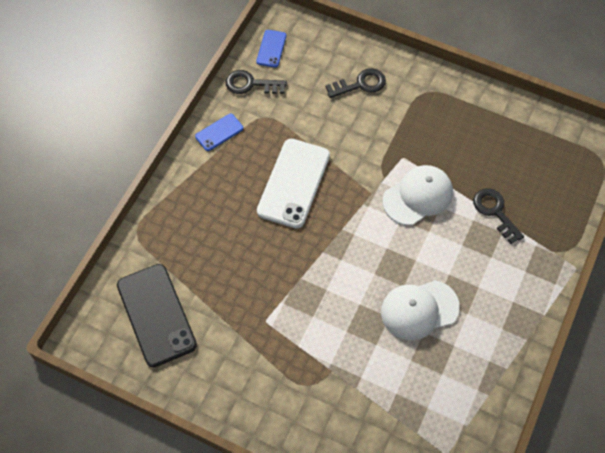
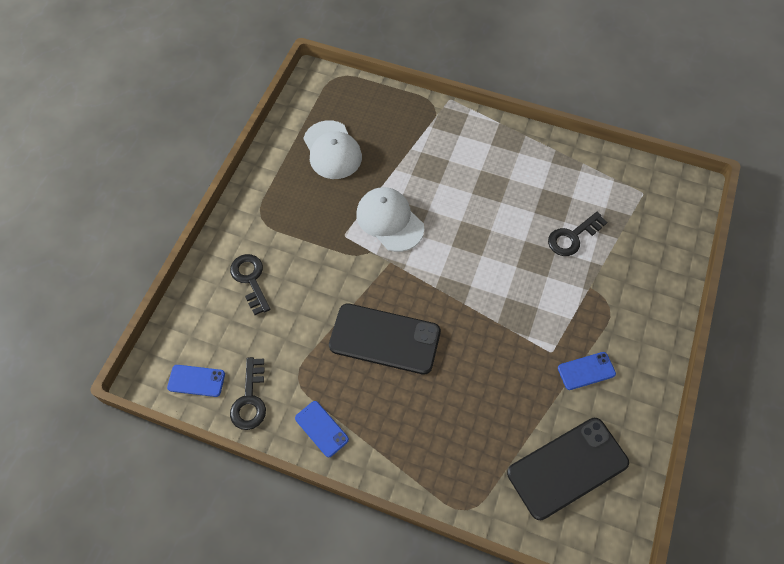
camera: 95 degrees left, 0 degrees up
(243, 349) = (586, 371): none -> blue phone
(293, 183) = (385, 339): white phone -> black phone
(419, 309) = (512, 216): white cap -> white cap (332, 150)
(495, 212) = (400, 157): black key -> black key (572, 237)

